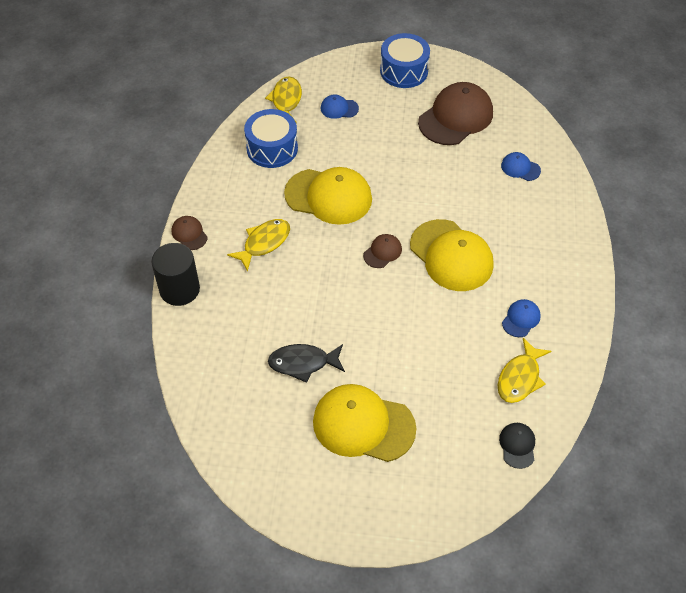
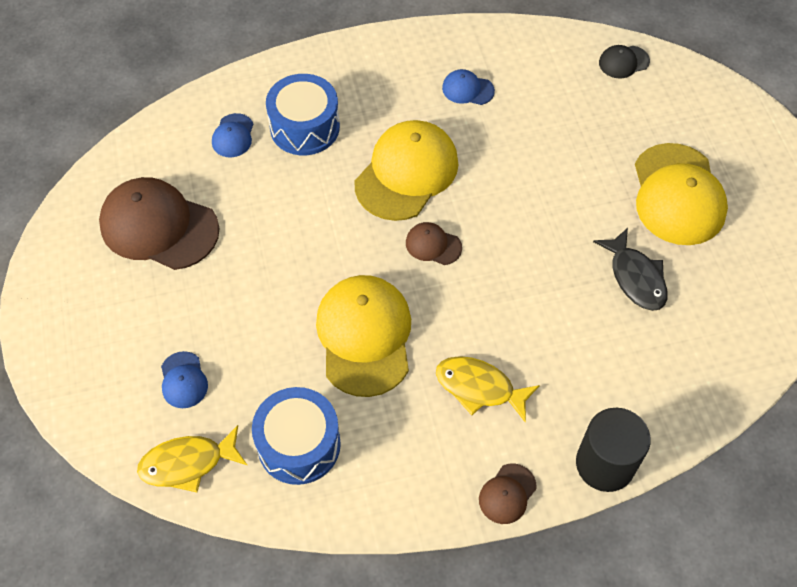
camera: 110 degrees left, 5 degrees up
(404, 71) = (75, 317): blue drum -> blue drum (304, 127)
(520, 378) = (543, 75): yellow fish -> none

